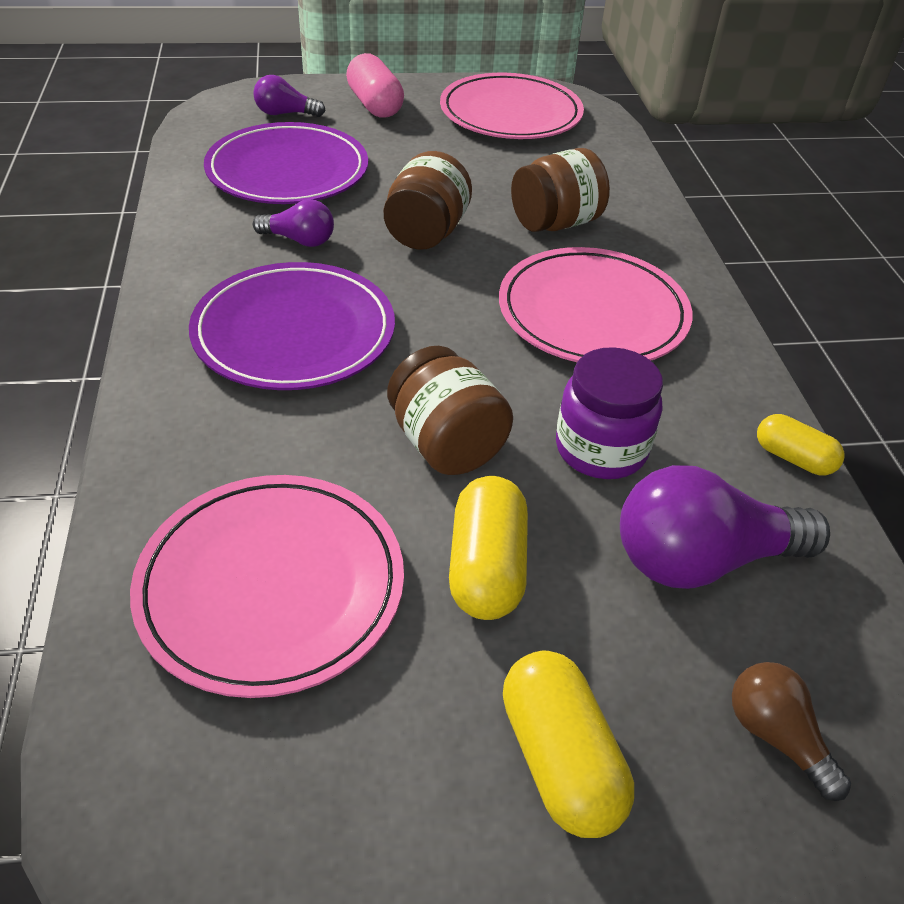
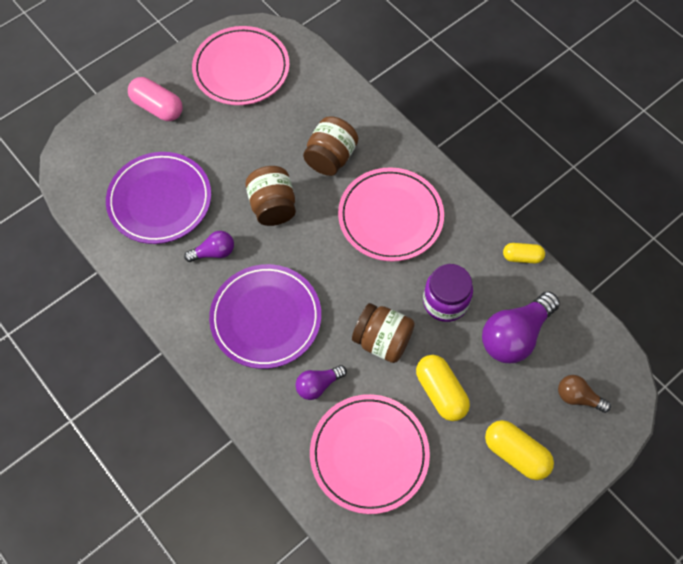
camera: 30 degrees left, 20 degrees up
(285, 114) = (113, 148): purple light bulb -> purple light bulb (318, 385)

